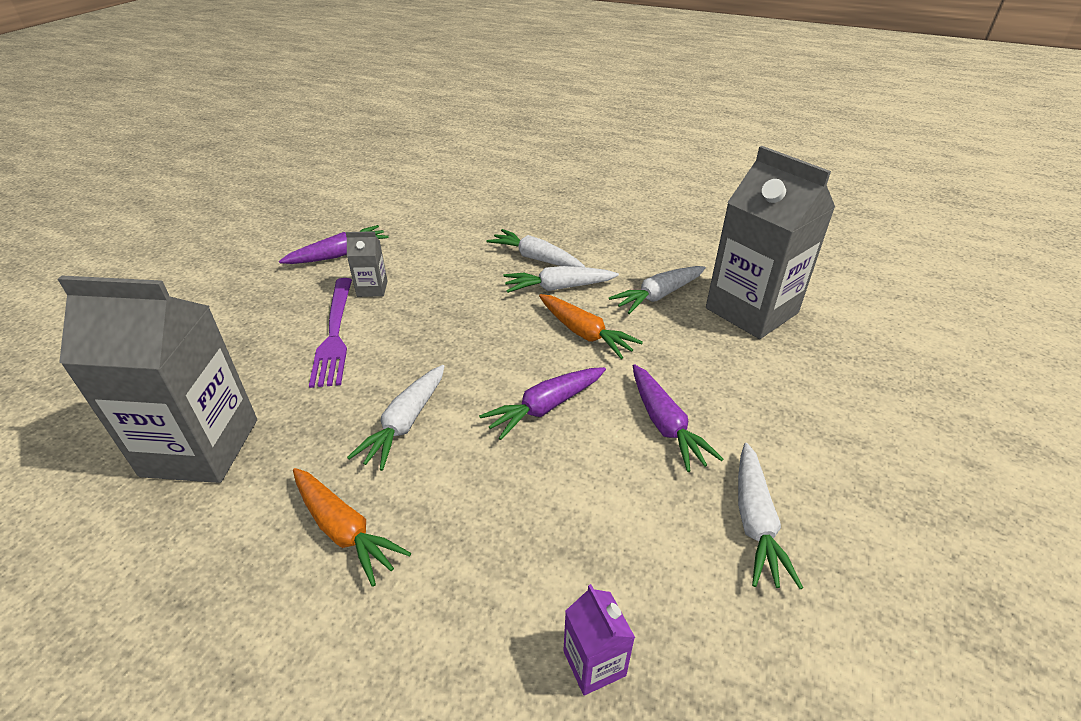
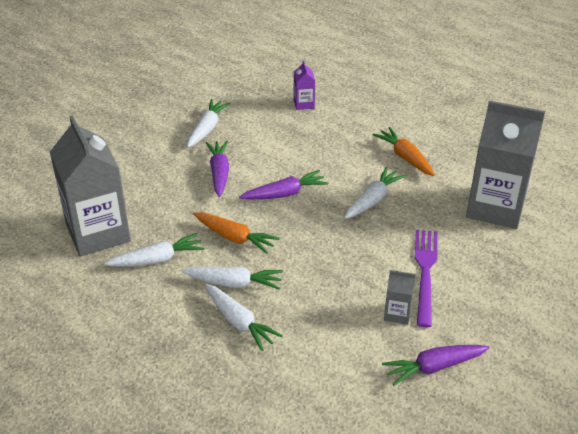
camera: 165 degrees left, 0 degrees up
(584, 333) = (234, 238): orange carrot -> orange carrot turned 150 degrees clockwise

